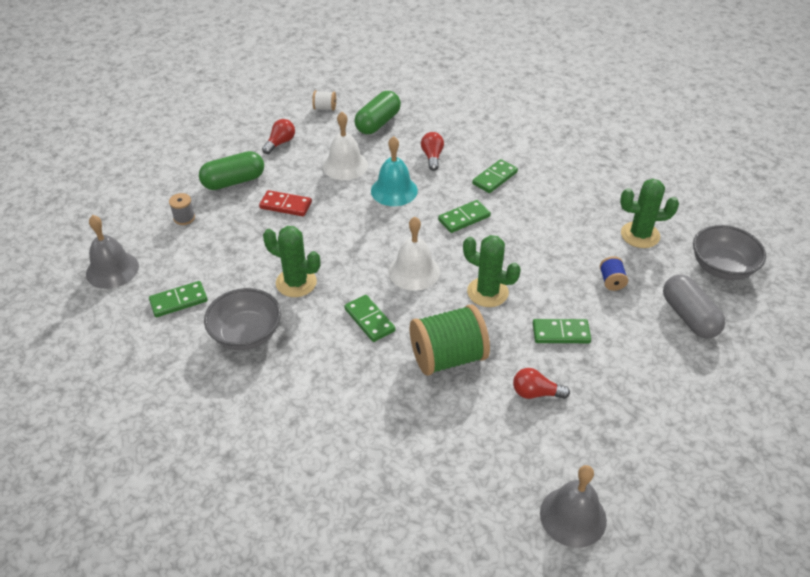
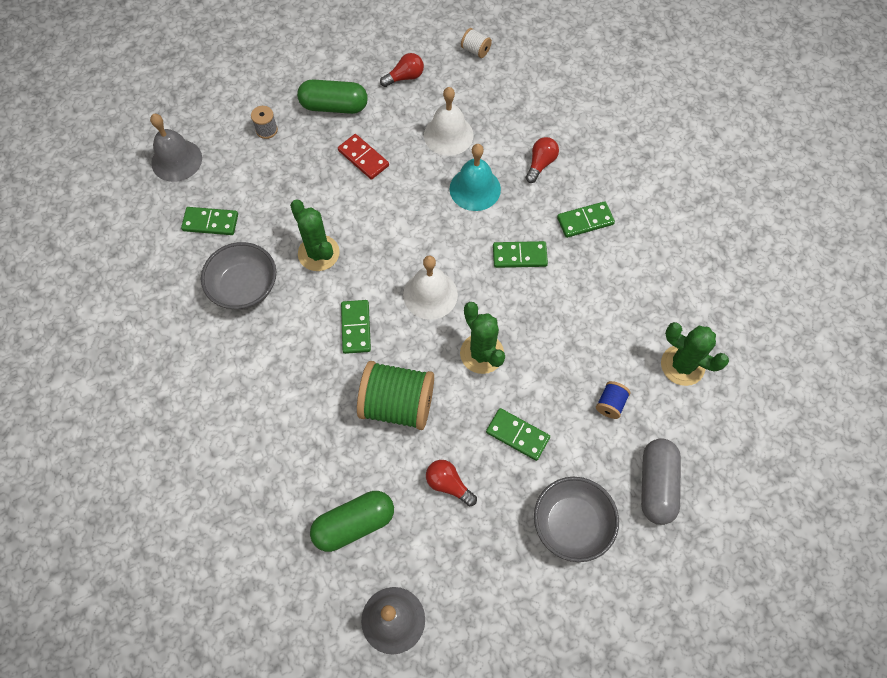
camera: 30 degrees right, 20 degrees up
(378, 123) = (515, 94): green capsule -> green capsule (354, 524)
(722, 267) = (738, 448): grey bowl -> grey bowl (571, 524)

